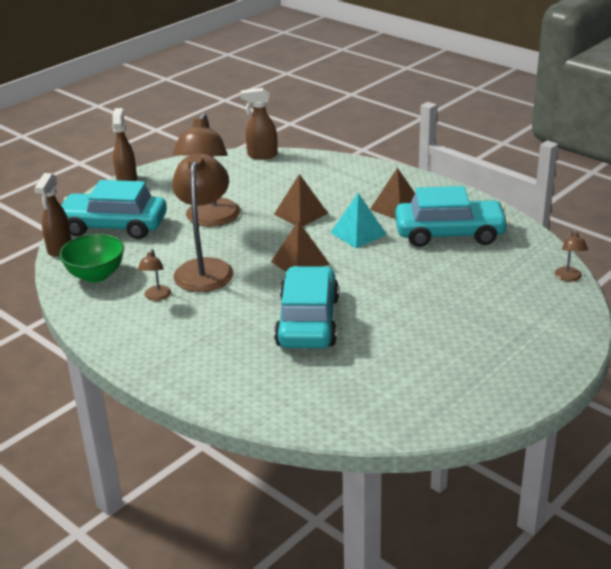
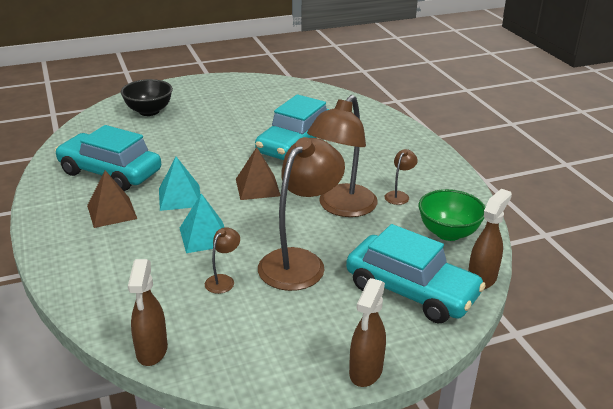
camera: 155 degrees left, 0 degrees up
(262, 155) = (152, 351): brown spray bottle -> brown spray bottle turned 60 degrees clockwise
(300, 214) = (204, 236): brown pyramid -> turquoise pyramid
(526, 309) = (149, 111): none -> black bowl
(569, 278) = (90, 119): brown lamp -> brown lamp (223, 280)

